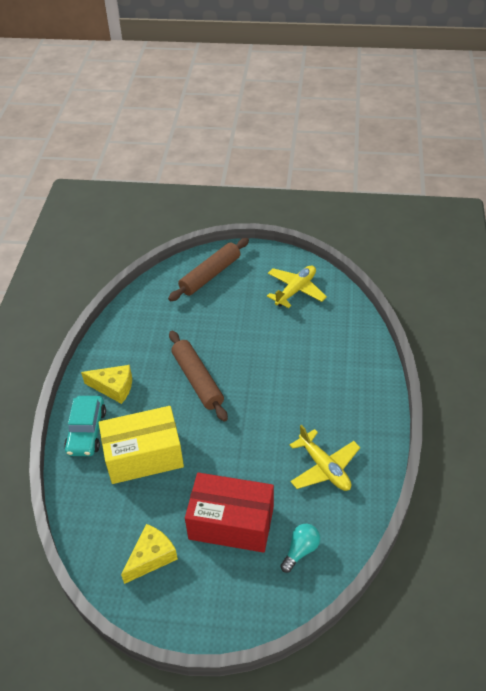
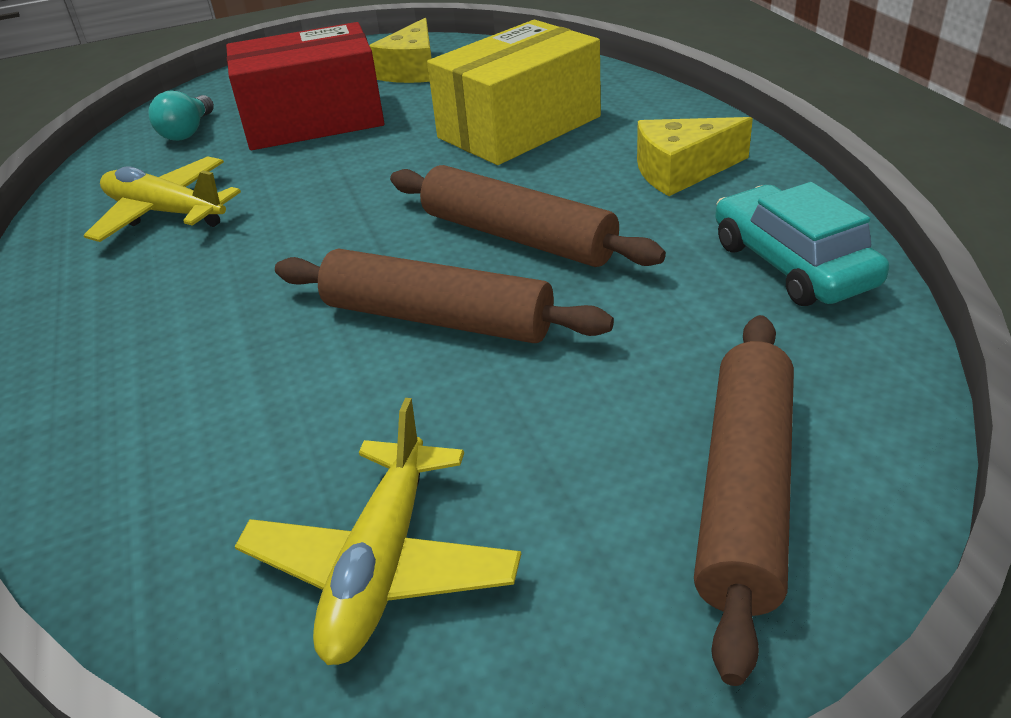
camera: 155 degrees right, 10 degrees down
(86, 431) = (652, 117): turquoise car -> turquoise car (792, 264)
(246, 354) = (437, 318): none -> brown rolling pin

